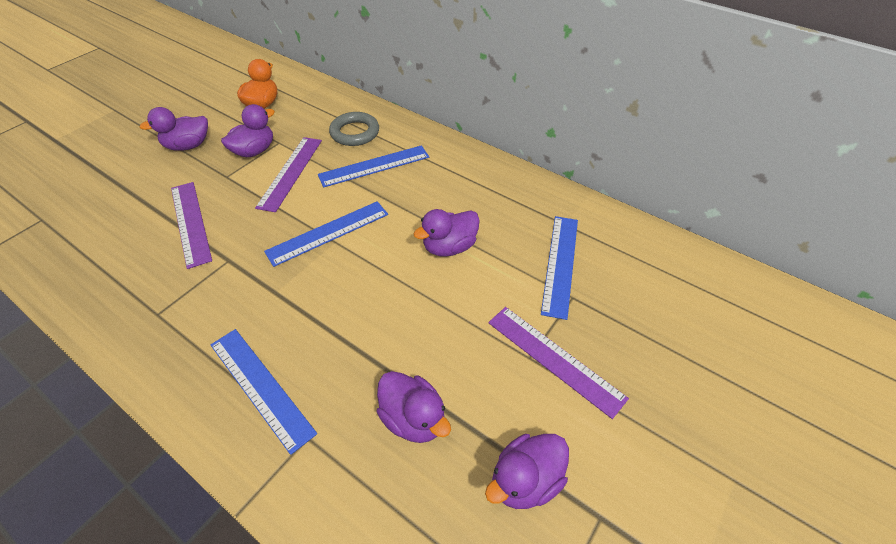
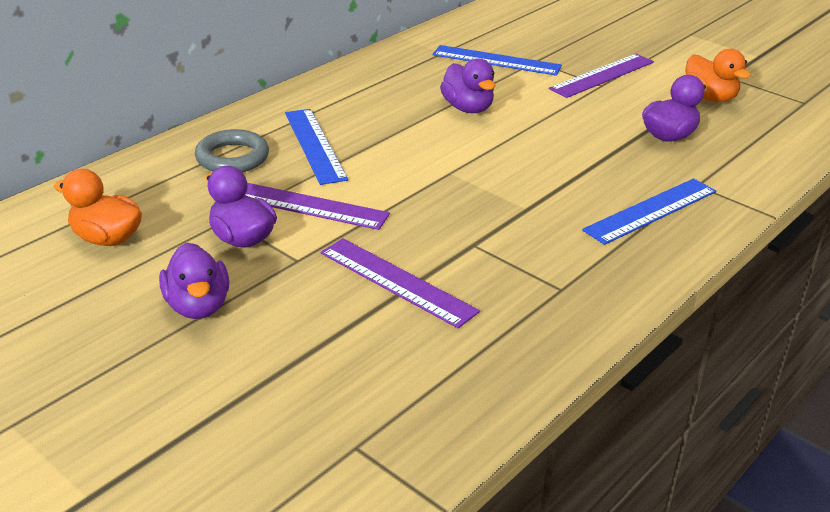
camera: 85 degrees left, 15 degrees down
(190, 223) = (397, 282): purple ruler -> purple ruler turned 60 degrees clockwise
(328, 233) = (435, 176): blue ruler -> none
(525, 480) = (710, 97): purple duck -> orange duck

